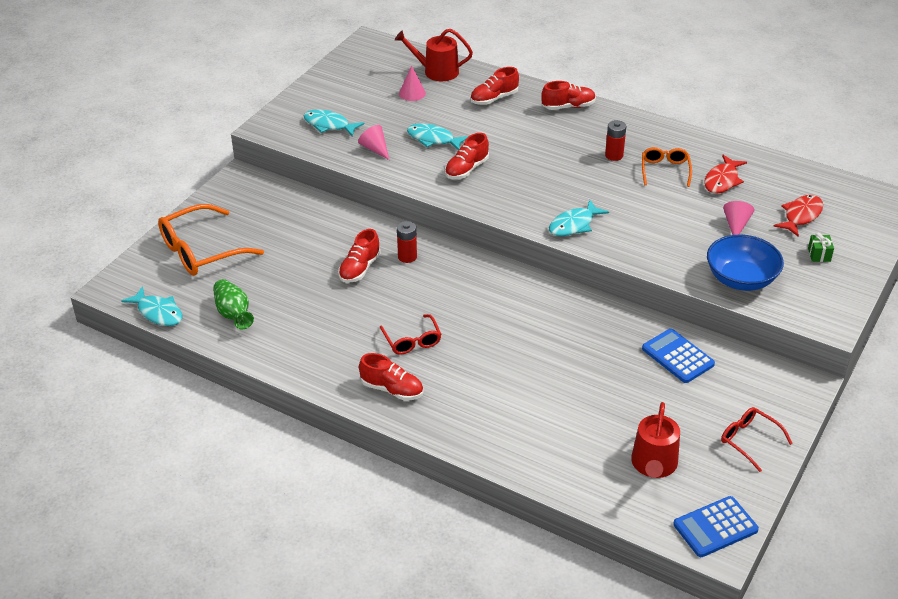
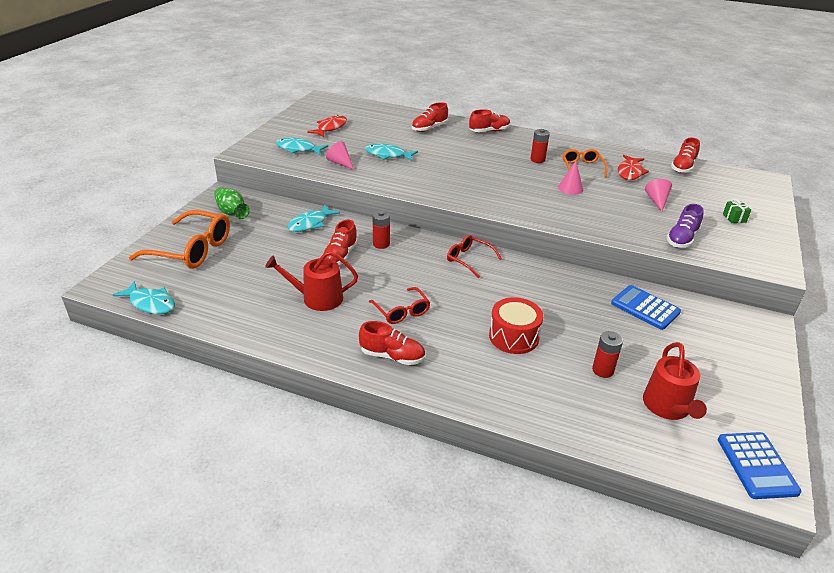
camera: 10 degrees left, 5 degrees down
(201, 251) = (191, 250): orange glasses -> orange glasses turned 120 degrees counterclockwise
(233, 314) = (226, 299): green vase -> green vase (232, 212)
(412, 93) = (363, 127): pink cone -> pink cone (570, 188)
(436, 71) = (379, 114): red watering can -> red watering can (317, 298)
(466, 169) = (421, 173): red shoe -> red shoe (683, 167)
(522, 378) = (513, 337): none -> red drum
(574, 225) = (524, 207): turquoise fish -> turquoise fish (310, 223)
(602, 422) = (603, 370): none -> red battery
(715, 527) = (756, 465): blue calculator -> blue calculator turned 60 degrees counterclockwise
(741, 279) = (682, 239): blue bowl -> purple shoe
(749, 440) = (744, 376): red glasses -> red glasses (469, 259)
(801, 216) = (704, 192): red fish -> red fish (330, 128)

